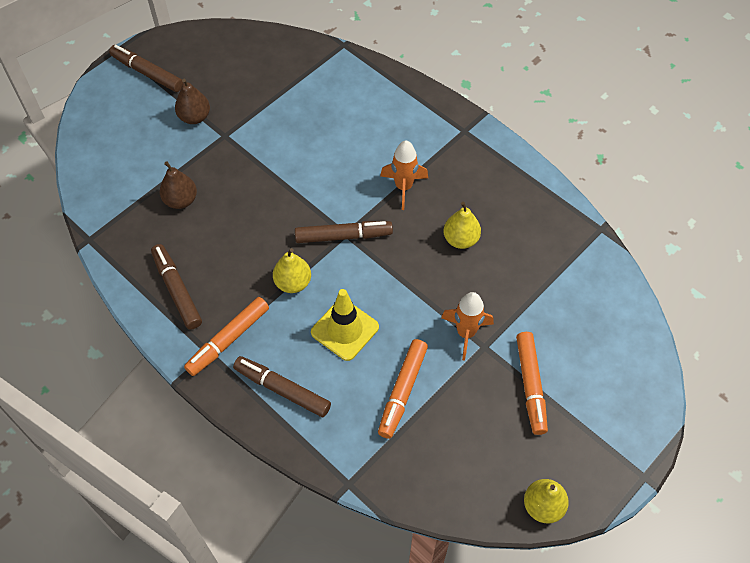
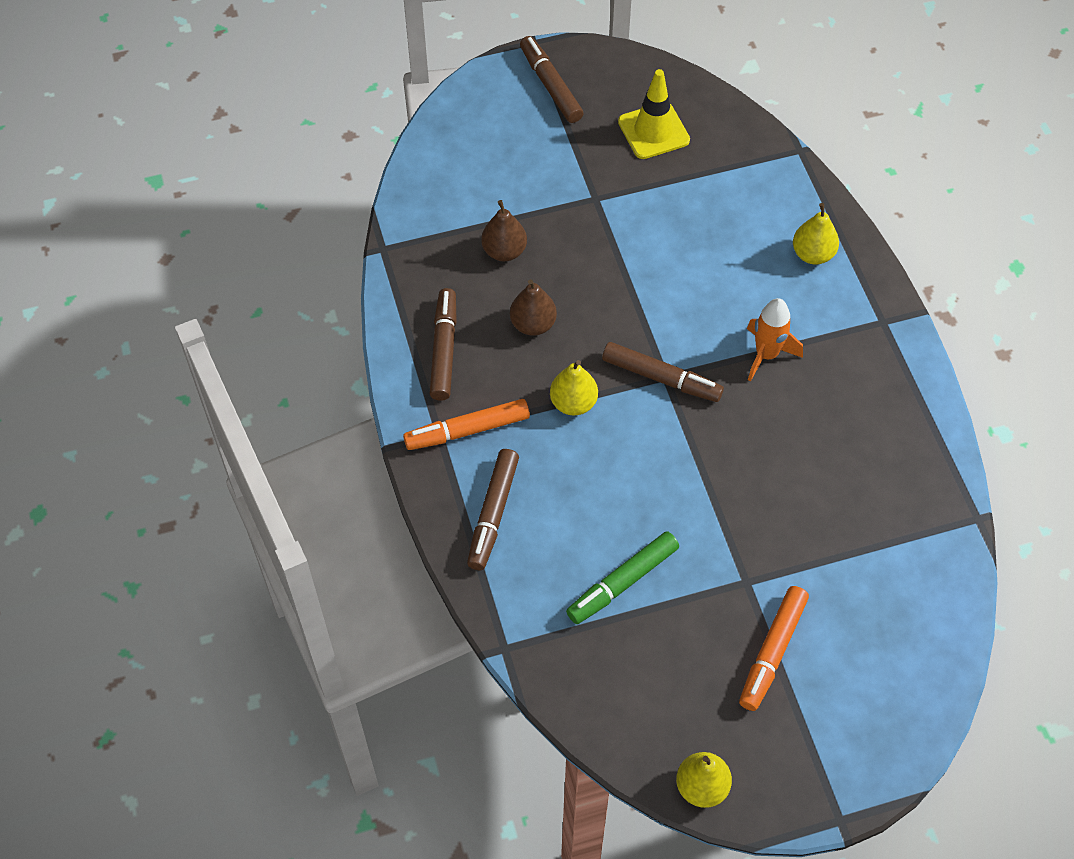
camera: 30 degrees right, 0 degrees up
(194, 117) = (574, 161): brown pear -> brown pear (533, 324)
(282, 390) = (493, 513): brown marker -> brown marker turned 135 degrees counterclockwise
(345, 329) = (599, 483): yellow traffic cone -> yellow traffic cone (653, 131)
(403, 391) = (623, 582): orange marker -> green marker
(460, 239) = (796, 447): yellow pear -> yellow pear (813, 254)
(466, 333) = (734, 556): orange rocket -> none

